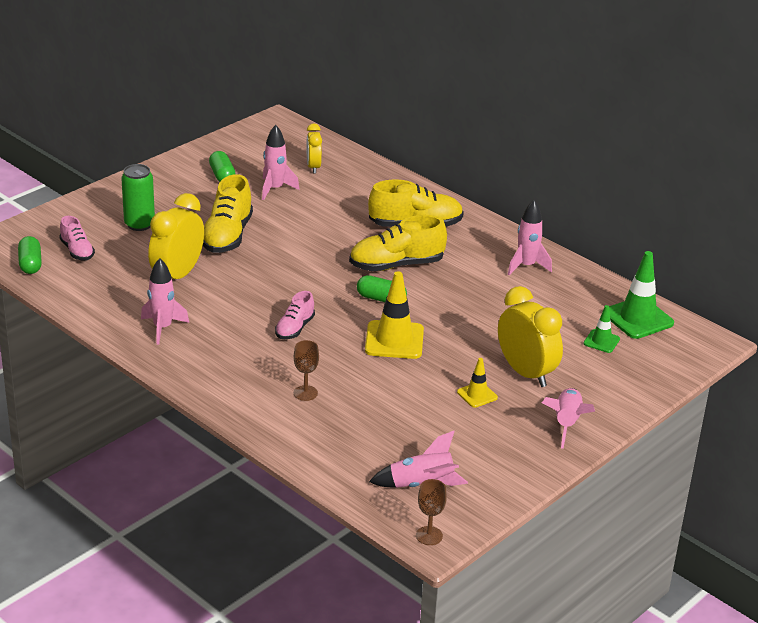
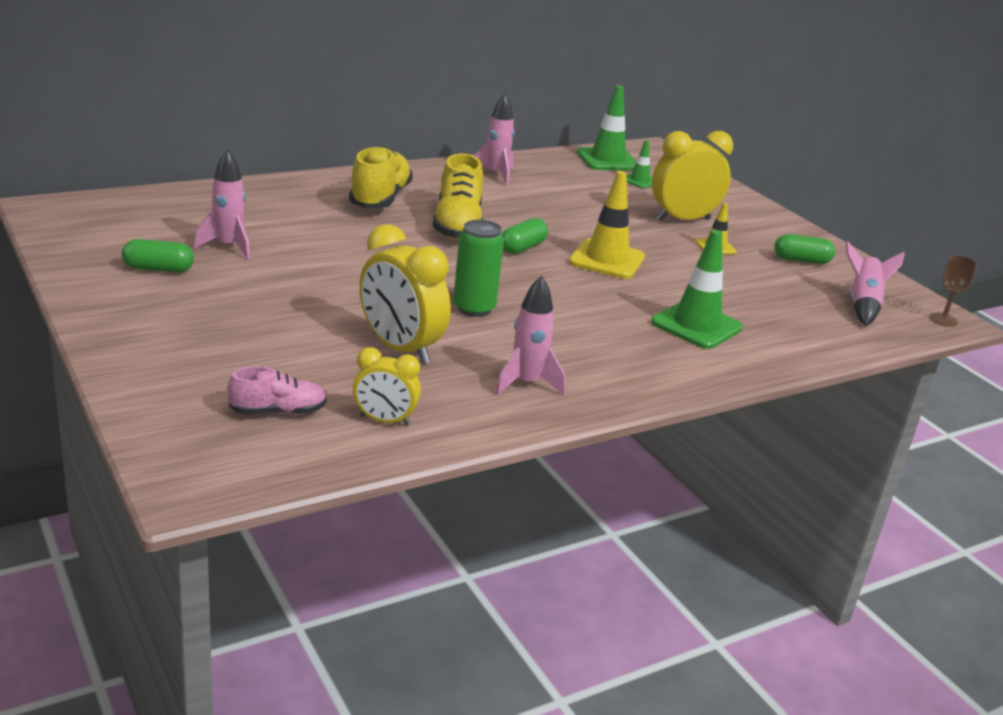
camera: 75 degrees left, 5 degrees down
(30, 264) = (286, 459): green capsule -> green capsule (801, 260)
(139, 224) = (240, 349): green can -> green can (474, 308)
(227, 236) = (323, 298): yellow shoe -> none
(294, 328) = (563, 303): pink shoe -> none
(305, 393) = (696, 325): brown goblet -> green traffic cone
(313, 167) = (196, 215): yellow clock -> yellow clock (384, 420)
(566, 423) = (766, 224): pink rocket -> none

